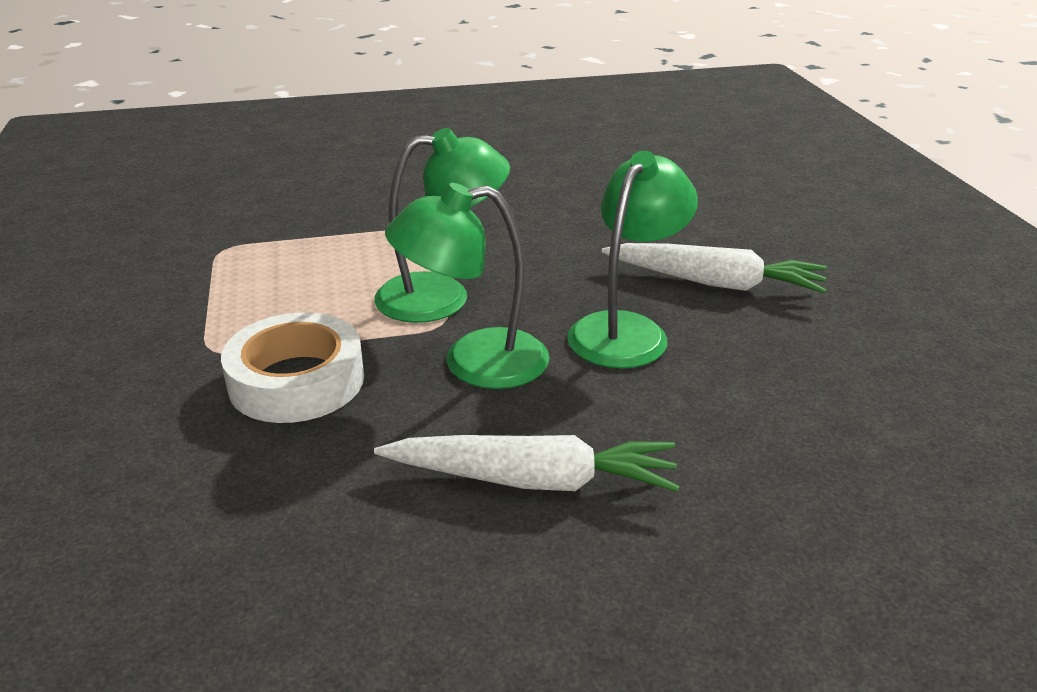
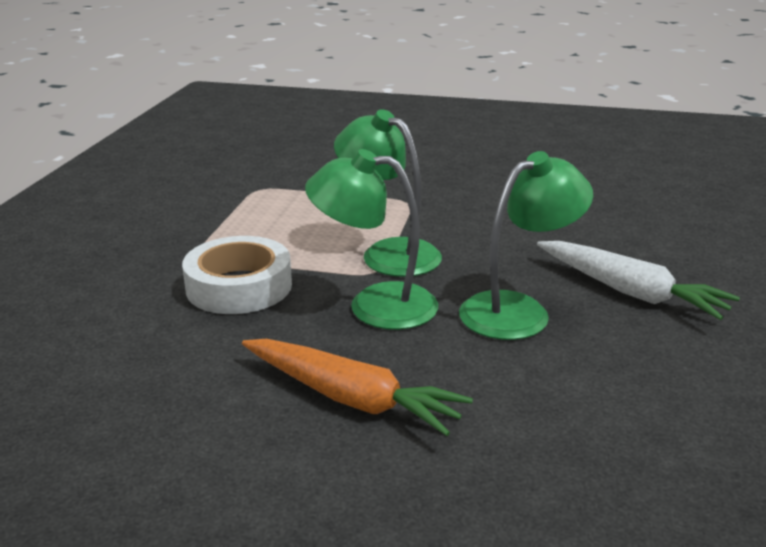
camera: 25 degrees right, 5 degrees down
(442, 296) = (389, 253): green lamp -> green lamp turned 150 degrees counterclockwise
(533, 480) = (351, 398): white carrot -> orange carrot

